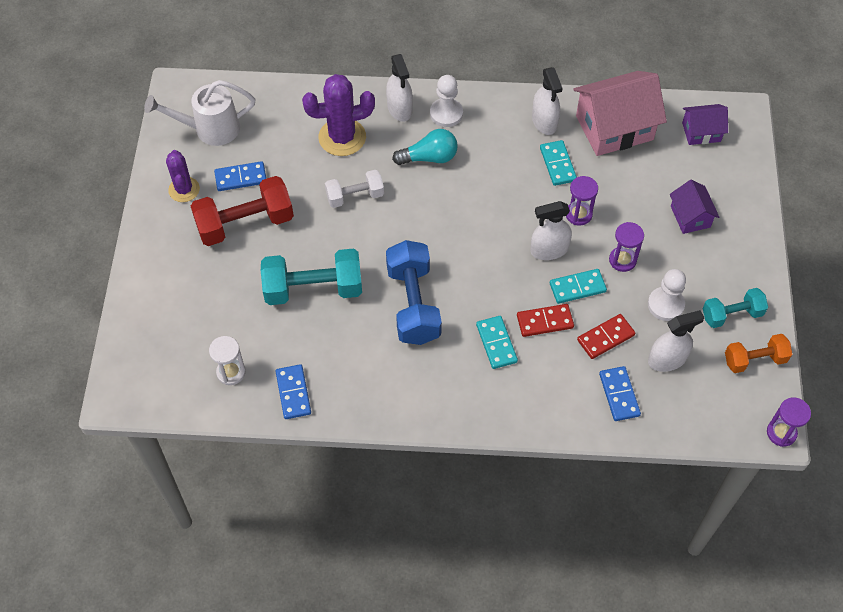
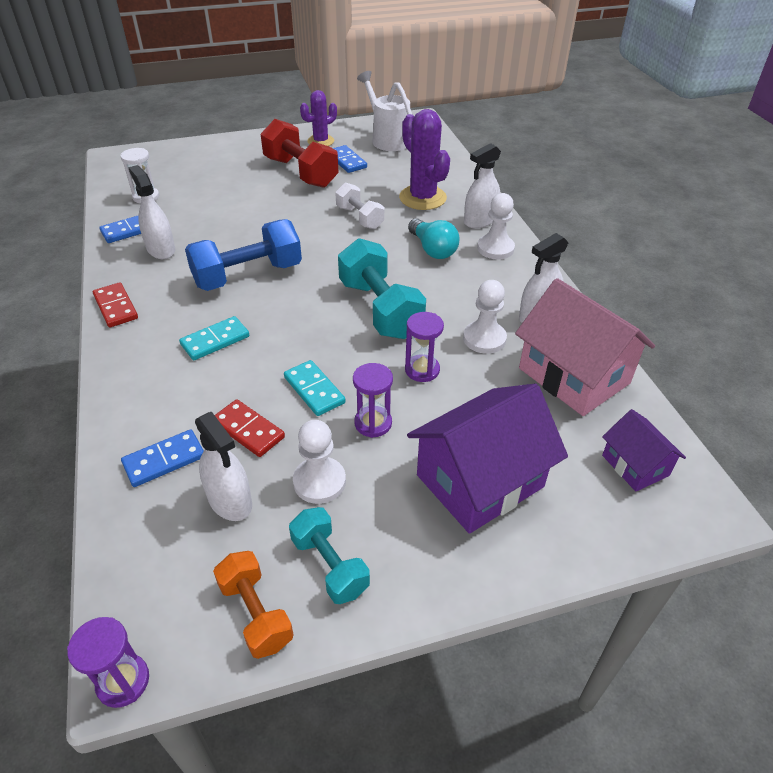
camera: 70 degrees right, 15 degrees down
(313, 289) = (245, 217): turquoise dumbbell -> turquoise dumbbell (380, 309)
(545, 321) = (256, 372): red domino -> red domino (116, 307)
(549, 250) = (358, 356): white spray bottle -> white spray bottle (161, 249)
(558, 164) = (484, 339): turquoise domino -> white pawn
(690, 216) = (480, 481): purple house -> purple house, size x1.88

